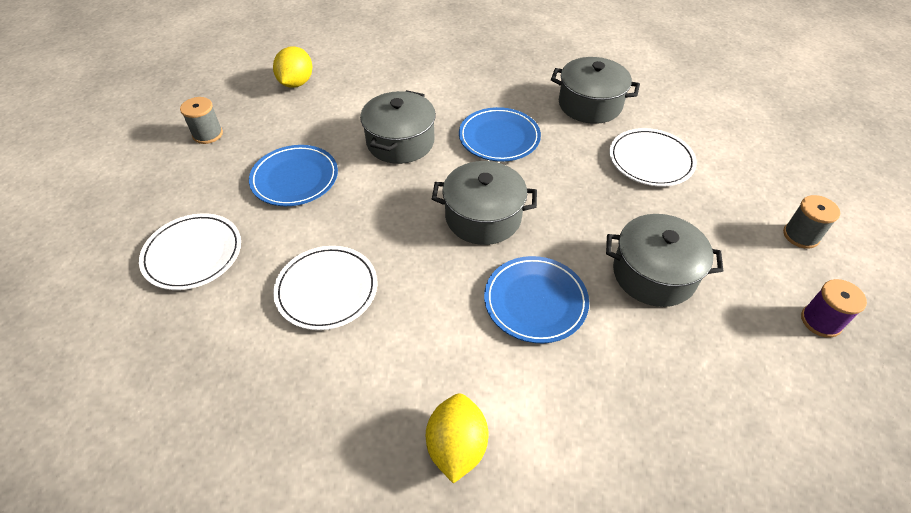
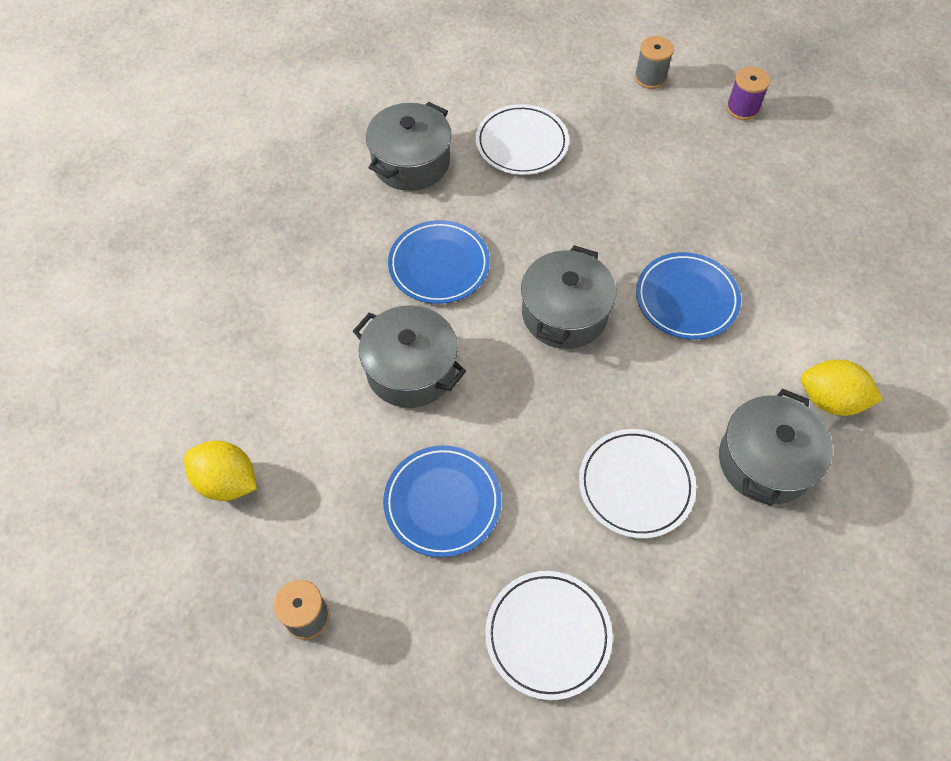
camera: 75 degrees left, 10 degrees up
(654, 274) = (672, 197): grey pot -> grey pot (765, 461)

